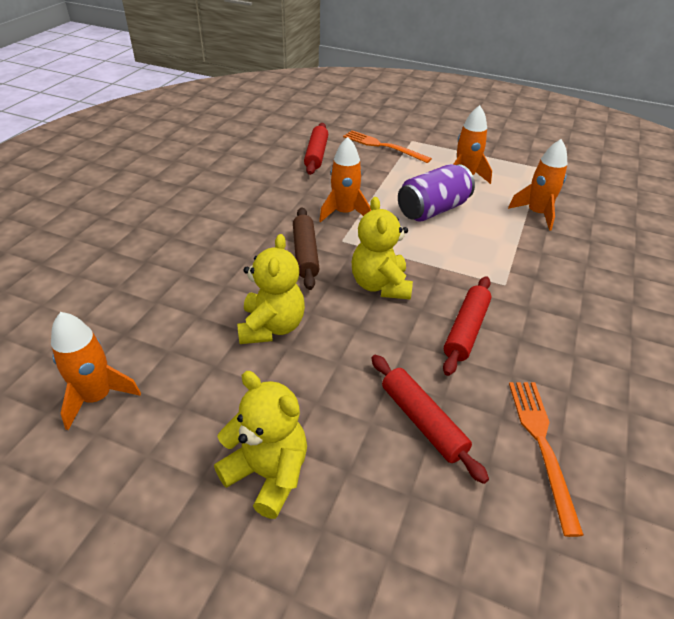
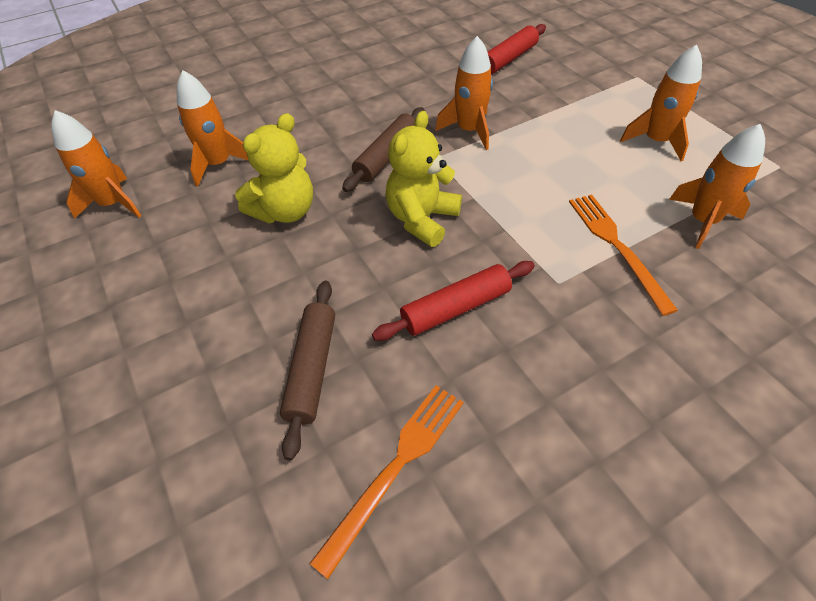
camera: 40 degrees right, 10 degrees up
(166, 318) = (218, 164): none -> orange rocket
(268, 474) = (151, 332): yellow teddy bear -> none
(383, 146) = (594, 73): orange fork -> orange fork (616, 246)
(422, 421) = (312, 369): red rolling pin -> brown rolling pin
(433, 210) = (570, 164): purple can -> none

